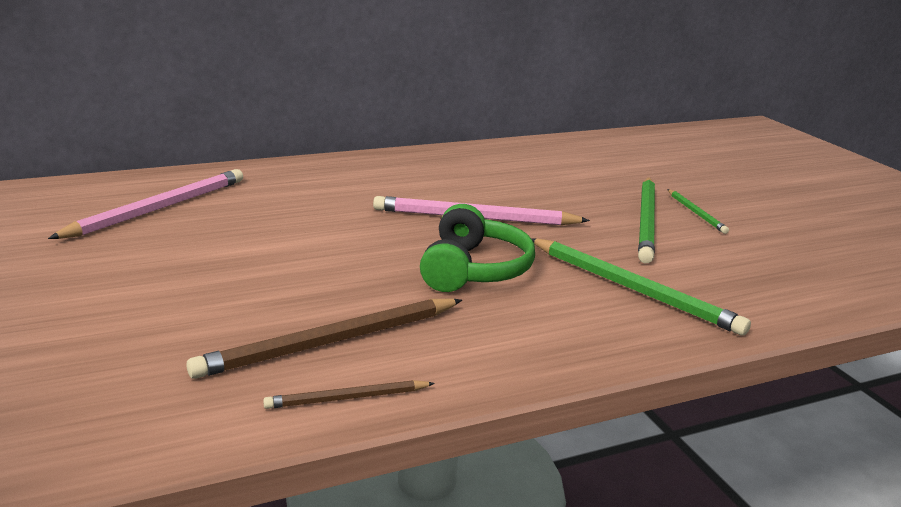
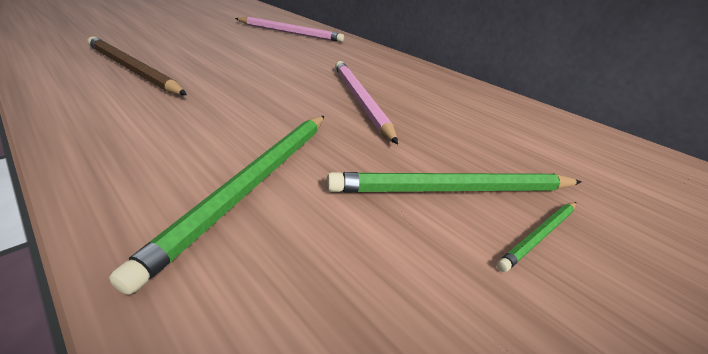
camera: 65 degrees right, 10 degrees up
(347, 398) = (54, 77): brown pencil -> none
(473, 269) = (259, 103): green headphones -> none

